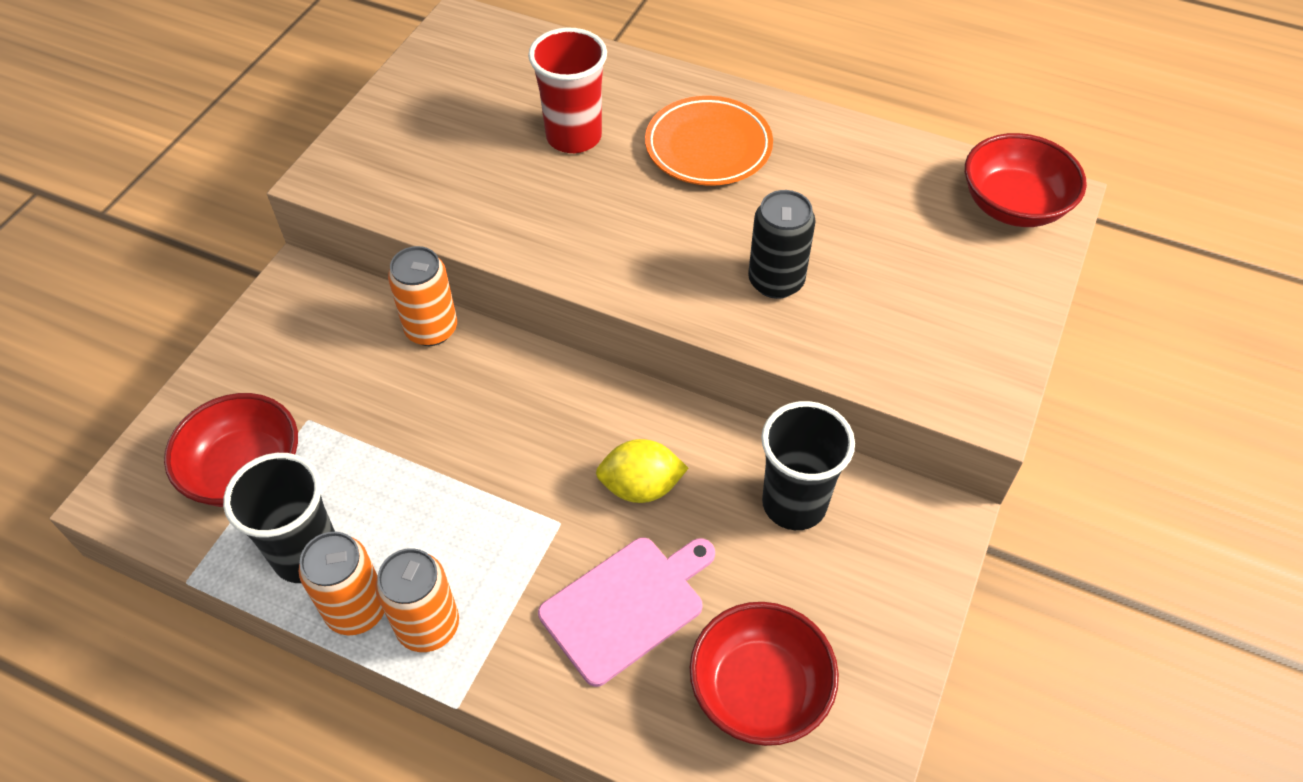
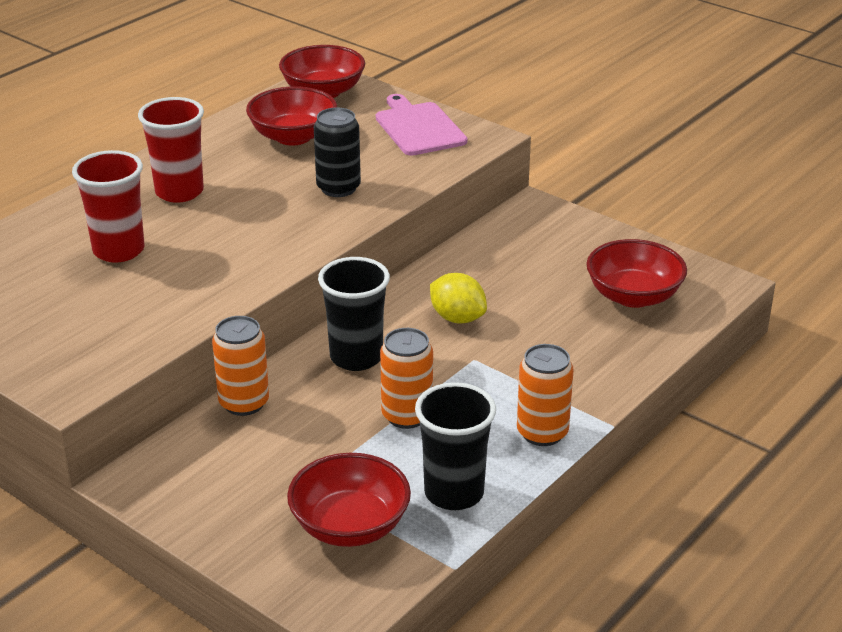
camera: 75 degrees left, 20 degrees down
(356, 609) = (516, 468): orange can -> orange can (407, 415)
(627, 606) = (555, 339): pink cutting board -> pink cutting board (418, 127)
(641, 487) = (457, 318): yellow lemon -> yellow lemon turned 60 degrees counterclockwise
(708, 147) = (179, 192): orange plate -> red cup
(794, 503) = (498, 257): black cup -> black cup (356, 357)
(881, 207) = (293, 137): none -> red bowl

